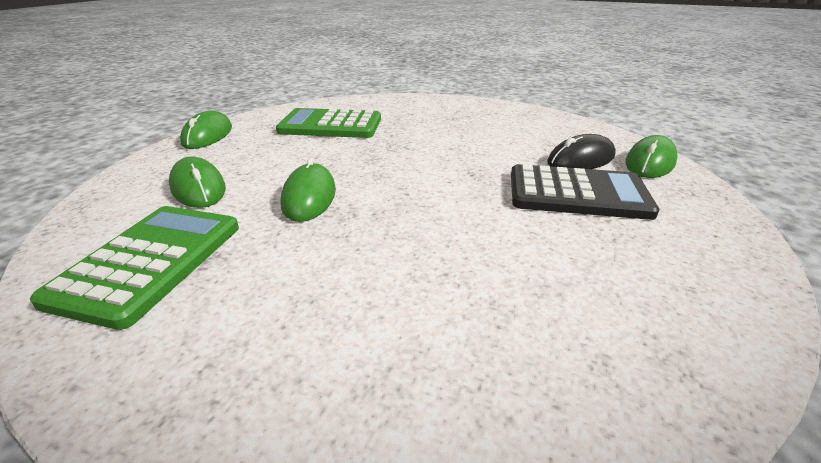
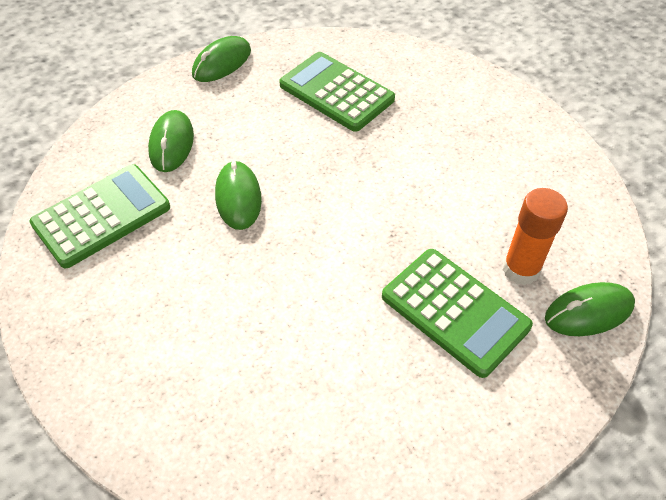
camera: 35 degrees right, 20 degrees up
(309, 197) = (238, 197): green mouse -> green mouse turned 45 degrees counterclockwise
(577, 193) = (455, 311): black calculator -> green calculator
(581, 159) = (521, 269): black mouse -> orange glue stick

